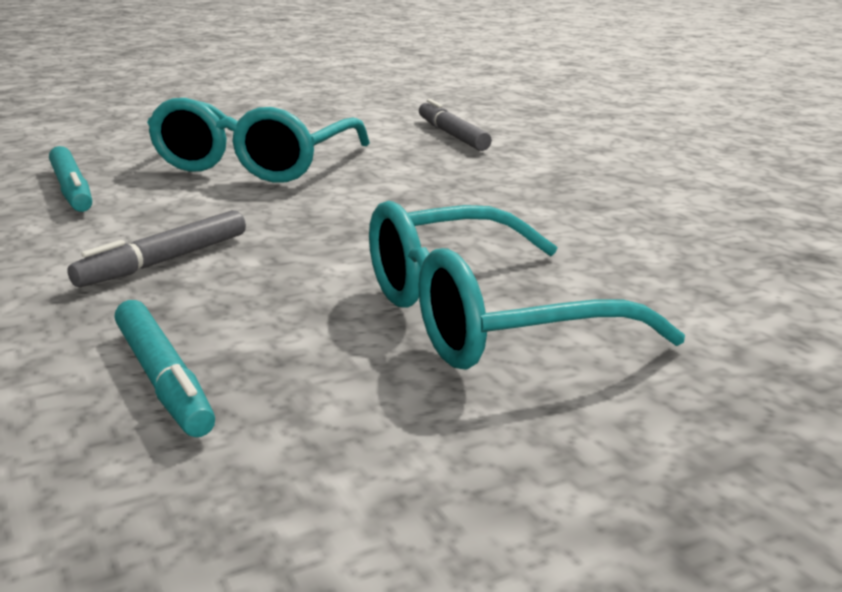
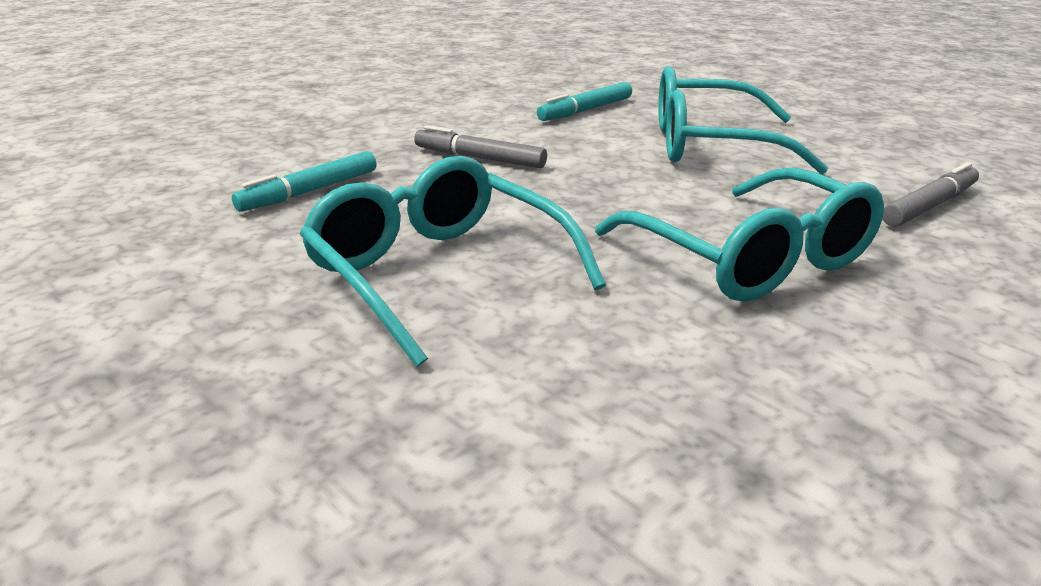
camera: 75 degrees right, 5 degrees up
(513, 198) = (751, 258): none -> turquoise glasses

